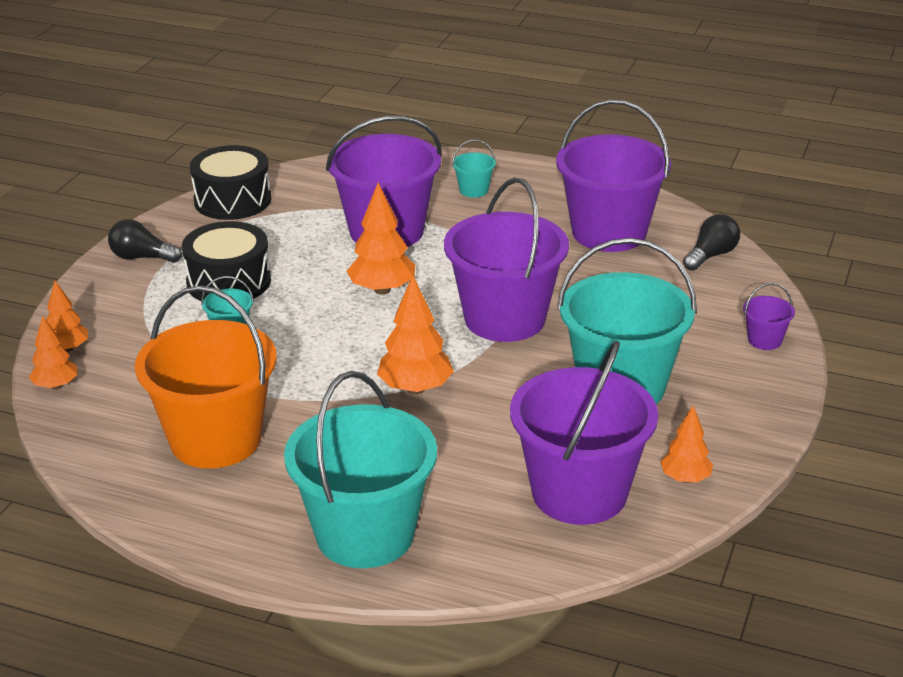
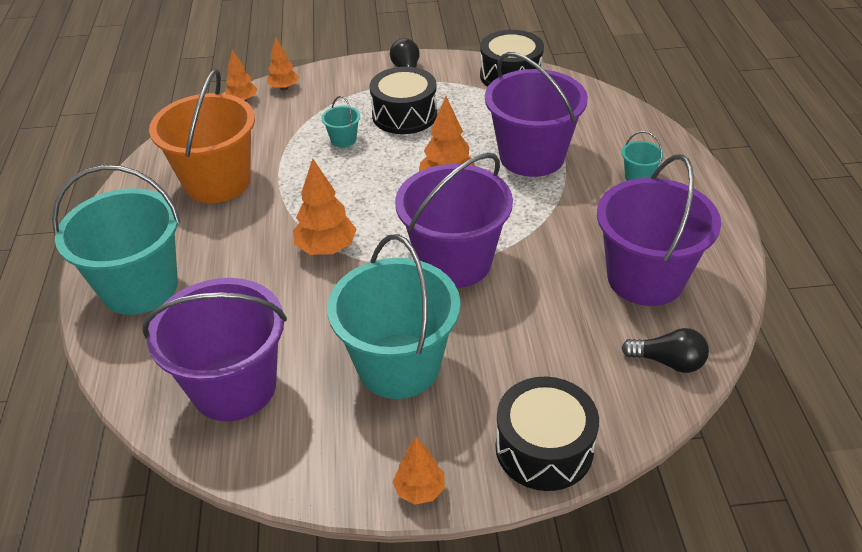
camera: 65 degrees right, 10 degrees up
(685, 479) = (283, 451): orange tree -> orange tree (420, 490)
(764, 340) = (544, 448): purple bucket -> black drum

